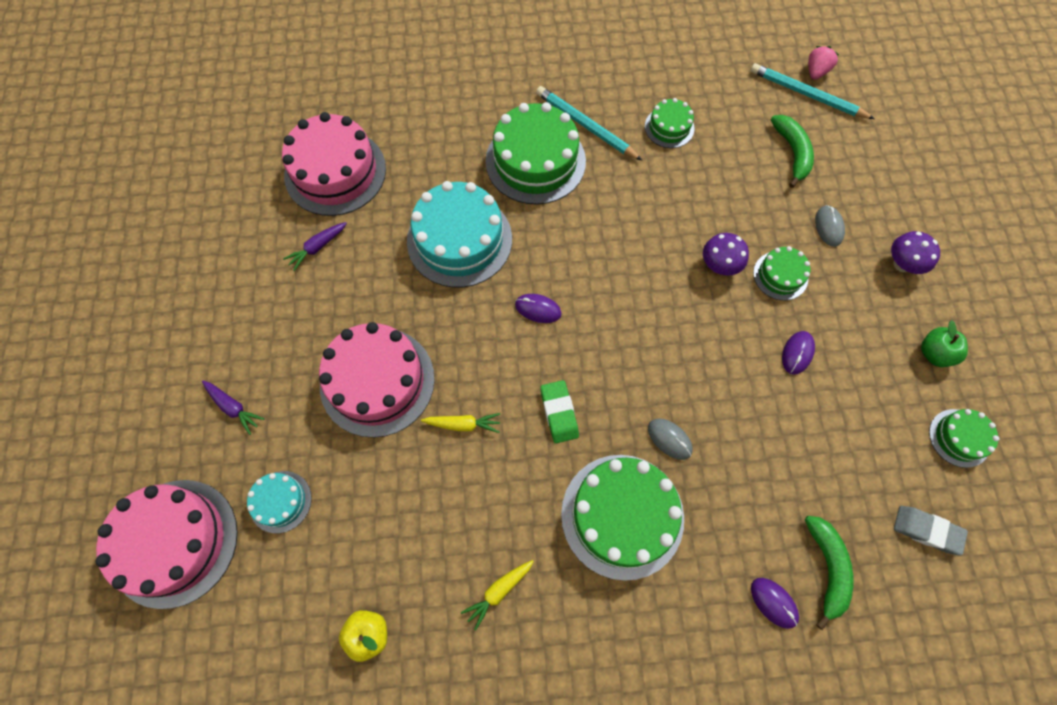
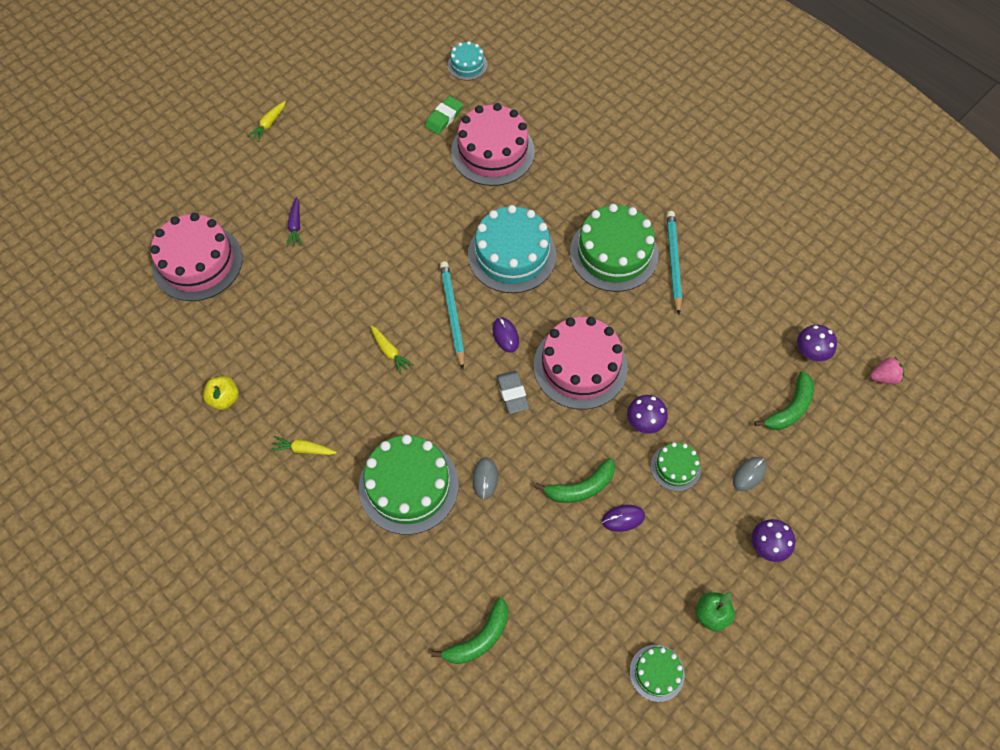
camera: 50 degrees right, 5 degrees down
(84, 343) = (269, 124): none -> yellow carrot
(280, 501) = (262, 294): turquoise cake -> turquoise cake (467, 65)
(317, 247) = (432, 184): purple carrot -> none
(377, 381) = (376, 285): pink cake -> pink cake (580, 366)
(559, 413) = (445, 400): green eraser -> green eraser (444, 118)
(669, 127) = (726, 313): green cake -> none
(742, 364) = (581, 487): none -> green banana
(754, 100) = (810, 352): none -> purple mushroom
(773, 602) = (427, 618): purple mouse -> none
(807, 94) = (854, 384): turquoise pencil -> turquoise pencil (452, 314)
(926, 530) = (563, 690): grey eraser -> grey eraser (512, 394)

